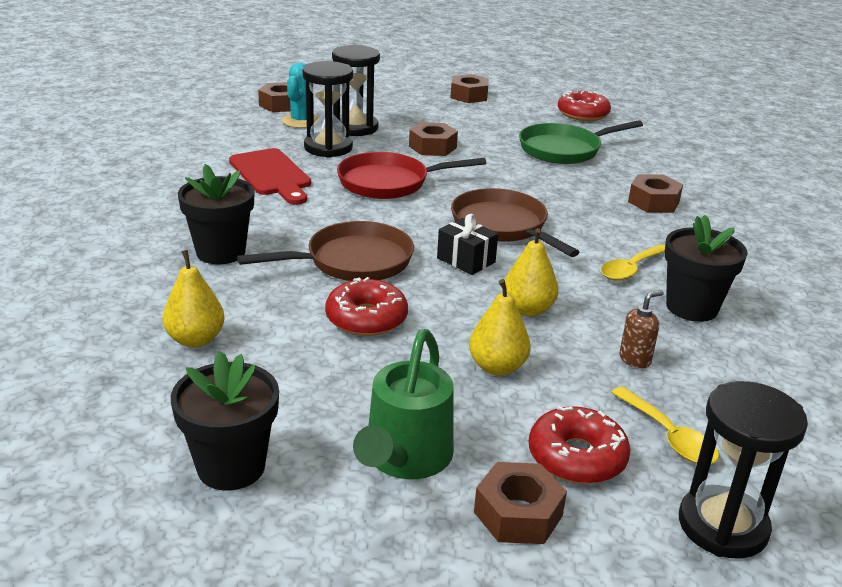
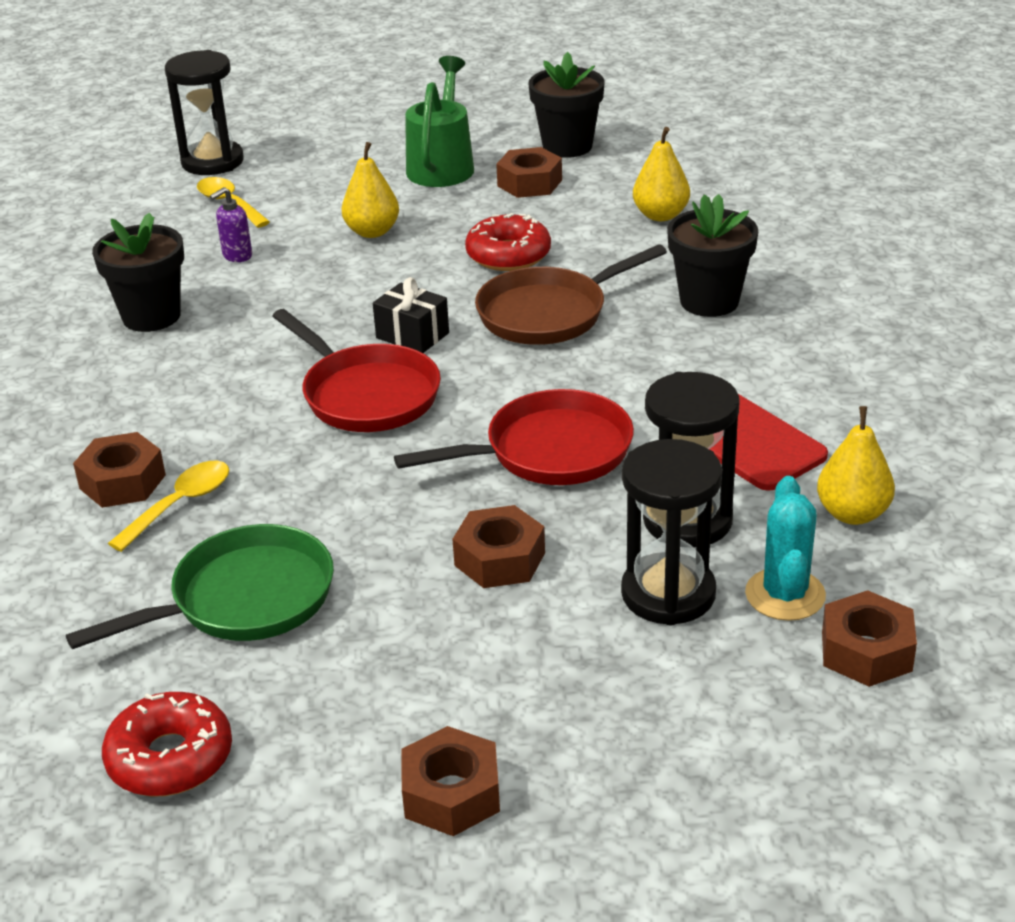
camera: 175 degrees right, 5 degrees up
(502, 226) = (366, 394): brown pan -> red pan
(518, 514) = (357, 150): brown nut -> brown nut (529, 183)
(527, 309) = (339, 287): yellow pear -> yellow pear (852, 514)
(576, 457) = (309, 182): red donut -> none
(630, 269) = (205, 354): yellow spoon -> yellow spoon (180, 504)
(635, 359) = (237, 256): brown soap dispenser -> purple soap dispenser

